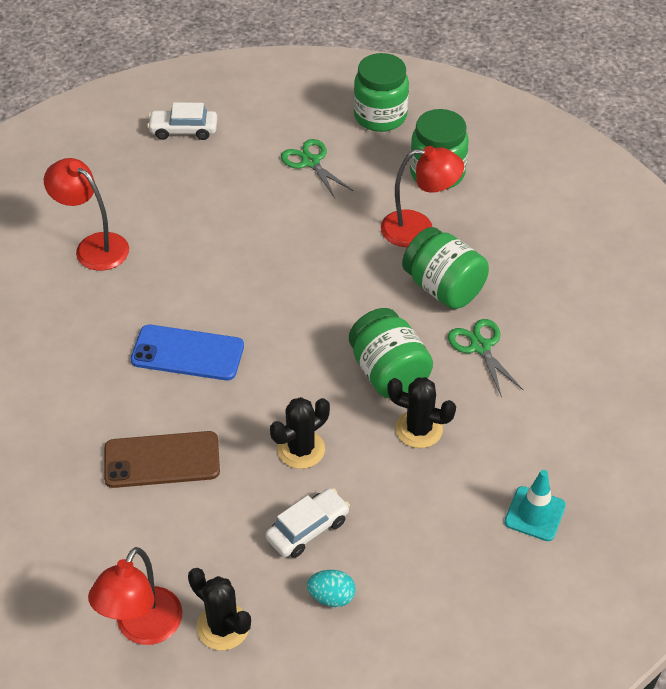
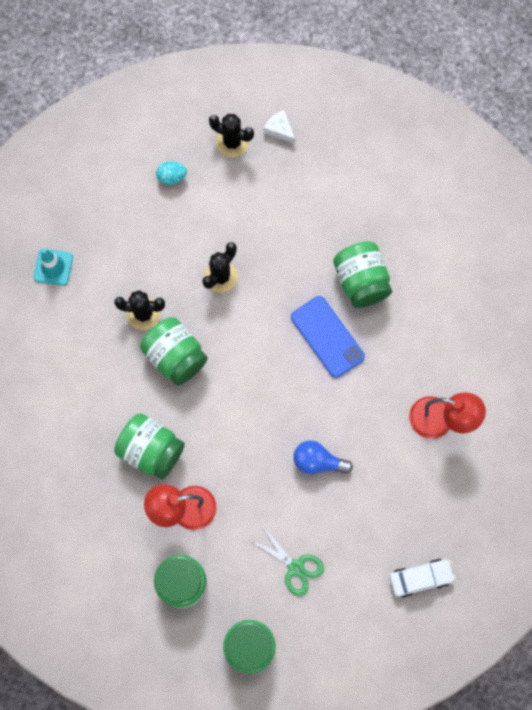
camera: 165 degrees right, 25 degrees up
(116, 403) = (361, 281): none -> green jar
(142, 628) = (279, 130): red lamp -> white cheese
(162, 460) = (312, 245): brown phone -> none
(187, 353) = (327, 337): blue phone -> blue phone turned 60 degrees clockwise
(251, 240) = (317, 461): none -> blue light bulb
(307, 529) = (199, 219): white car -> none
(480, 347) = (112, 399): green scissors -> none

